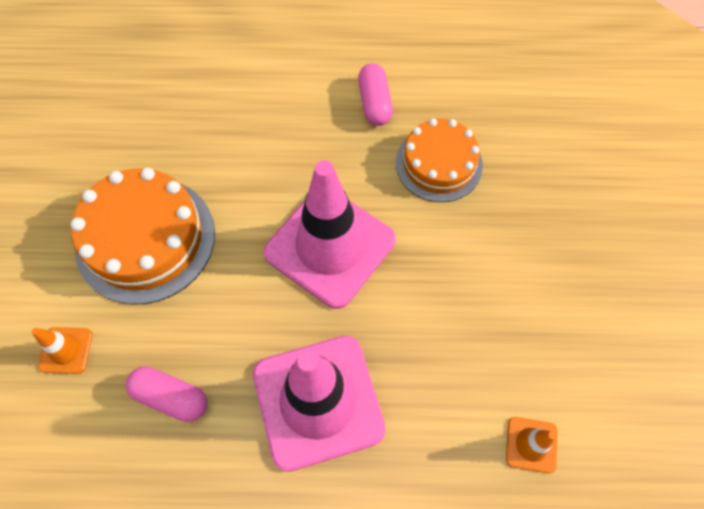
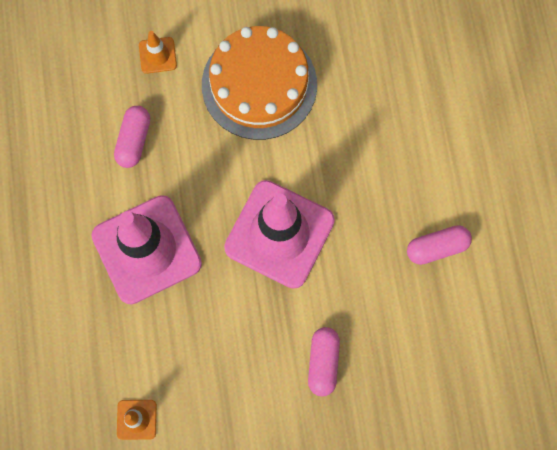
camera: 80 degrees right, 10 degrees up
(438, 164) = (381, 316): orange cake -> none
(481, 226) = (323, 362): none -> pink capsule

